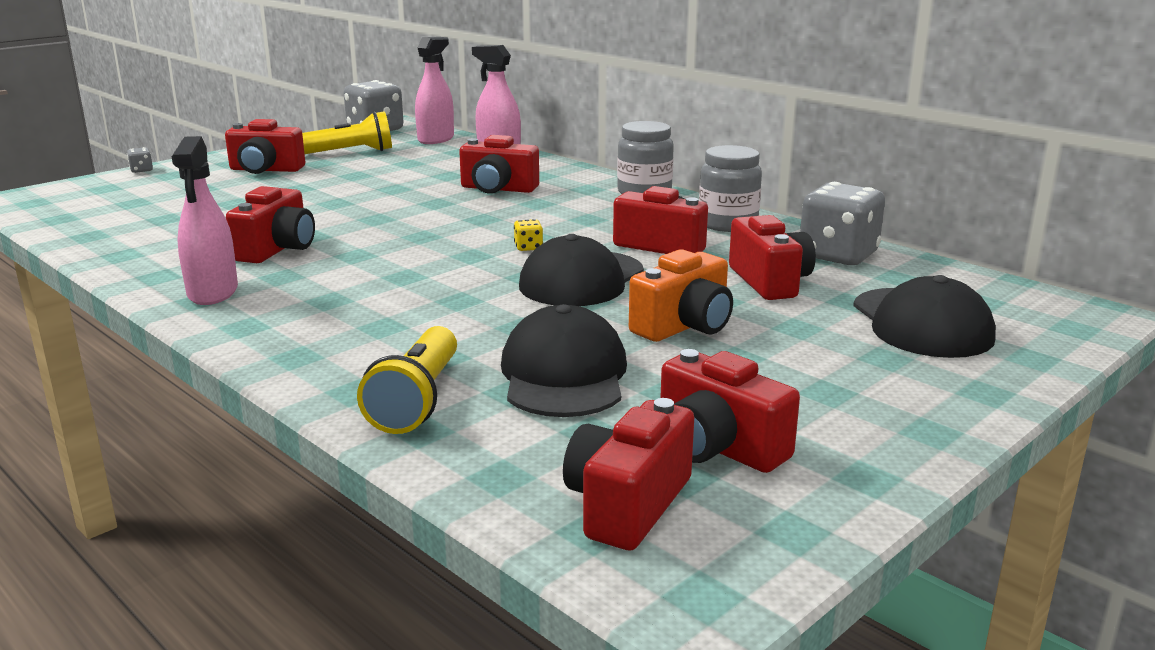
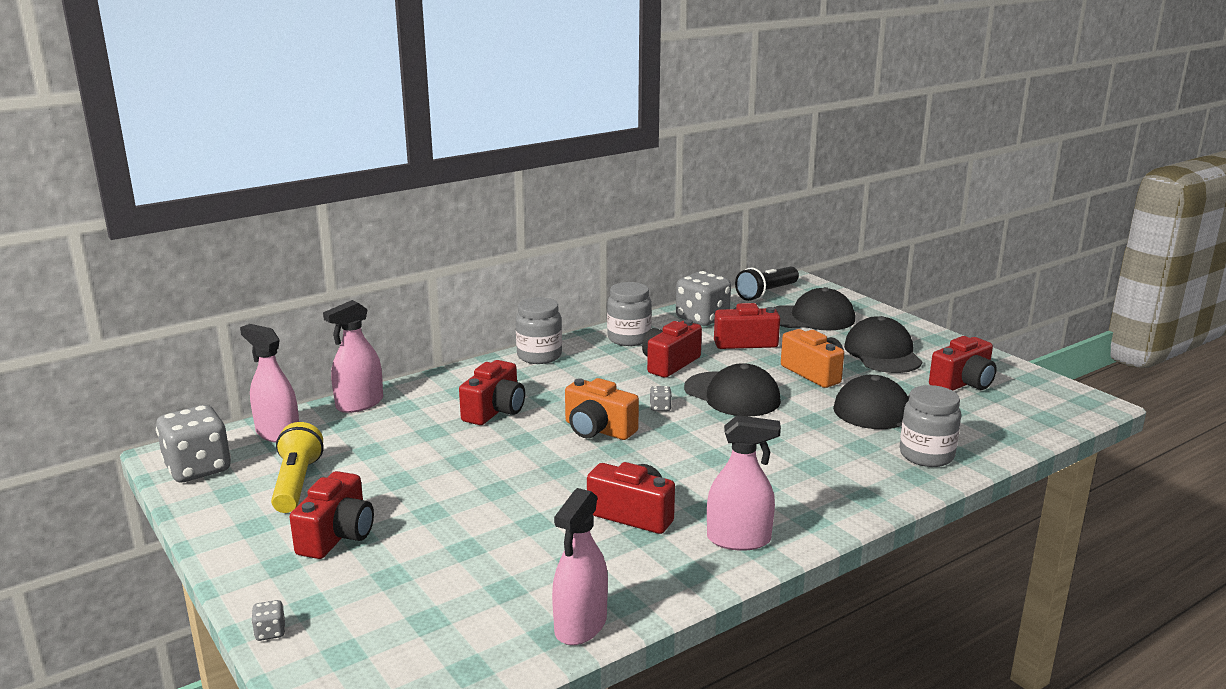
camera: 80 degrees left, 0 degrees up
(95, 243) = (580, 625): none -> pink spray bottle
(417, 400) = (926, 455): yellow flashlight -> grey jar
(464, 226) = (598, 430): none -> orange camera
(528, 247) = (660, 408): yellow dice -> grey dice
(627, 504) = (1023, 408): red camera -> none
(809, 378) = (882, 353): none -> black cap
(998, 291) = (766, 293): none -> black flashlight

